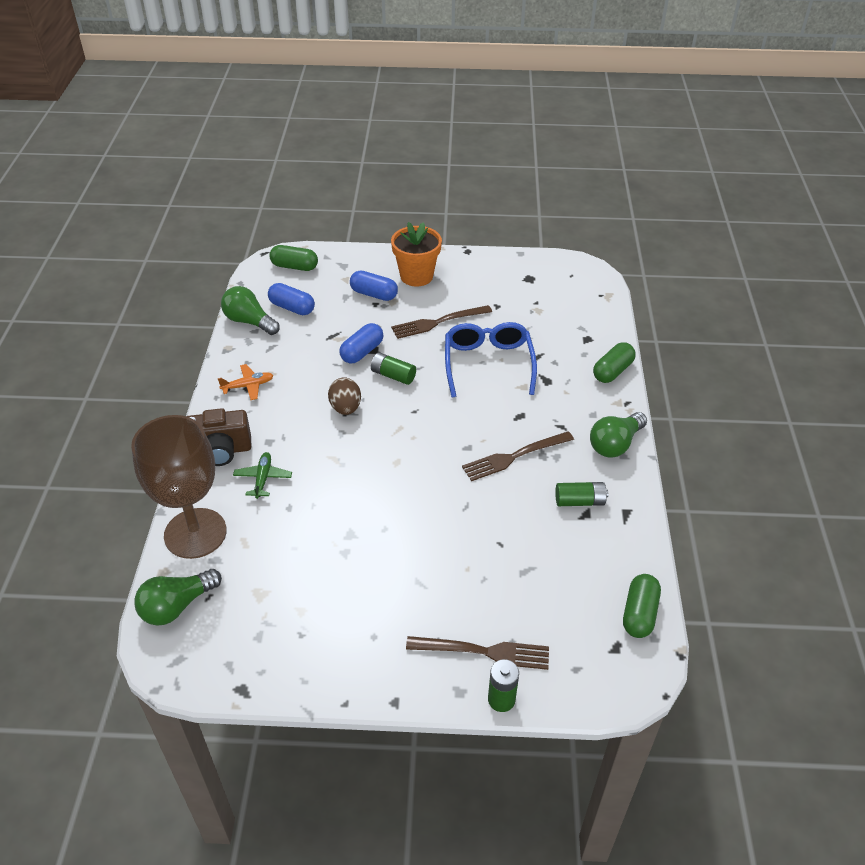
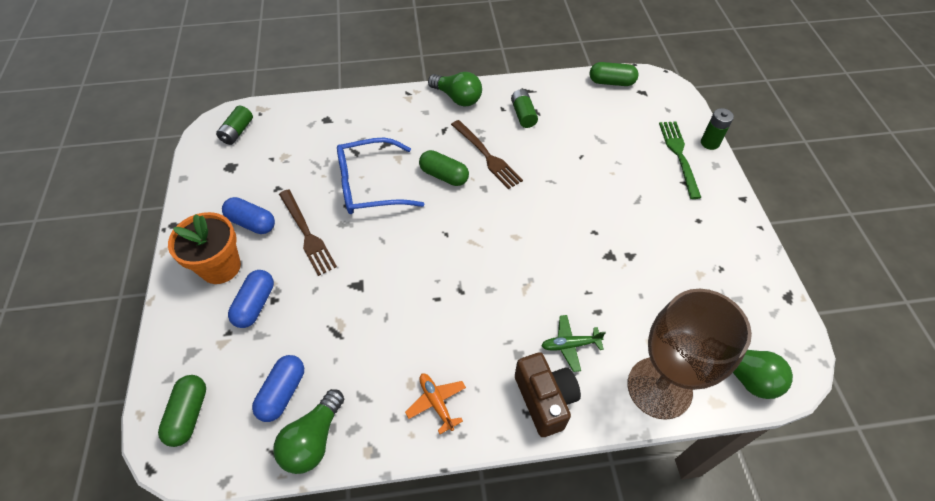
camera: 100 degrees left, 10 degrees up
(345, 408) = (454, 293): brown egg -> none
(362, 352) = (362, 296): blue capsule -> blue capsule (252, 223)
(393, 375) = (397, 260): green battery -> green battery (237, 132)
(484, 651) = (679, 155): brown fork -> green fork
(612, 371) = (369, 102): green capsule -> green capsule (444, 175)

